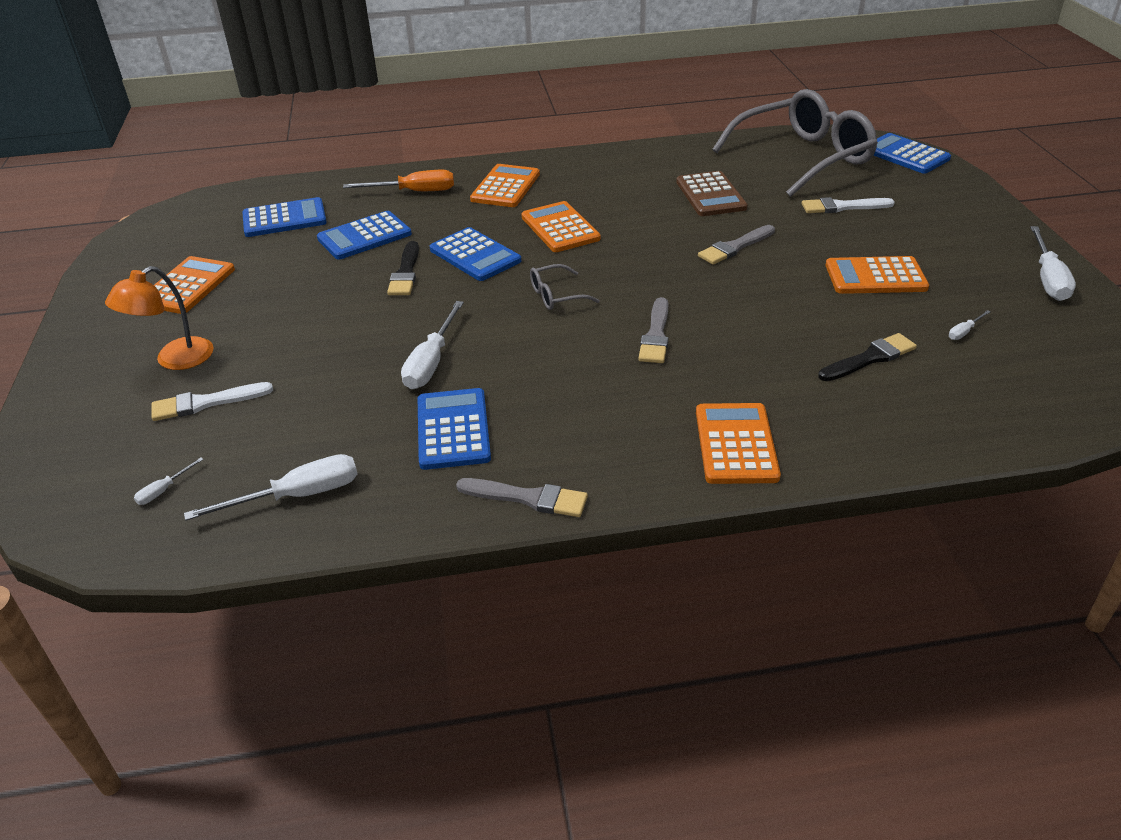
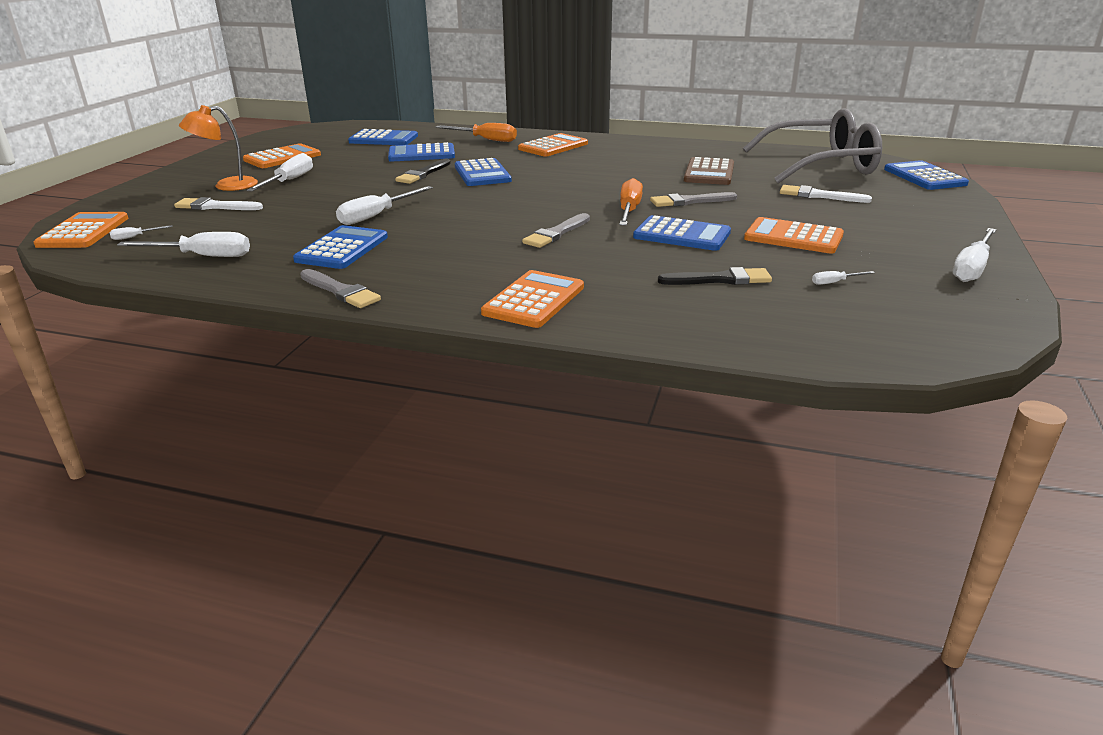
camera: 25 degrees right, 10 degrees down
(250, 329) = (289, 181): none -> white screwdriver
(557, 295) = (511, 201): grey glasses -> none
(560, 228) = (563, 171): orange calculator -> orange calculator (83, 232)
(691, 277) = (629, 210): none -> orange screwdriver
(776, 302) = (682, 235): none -> blue calculator

